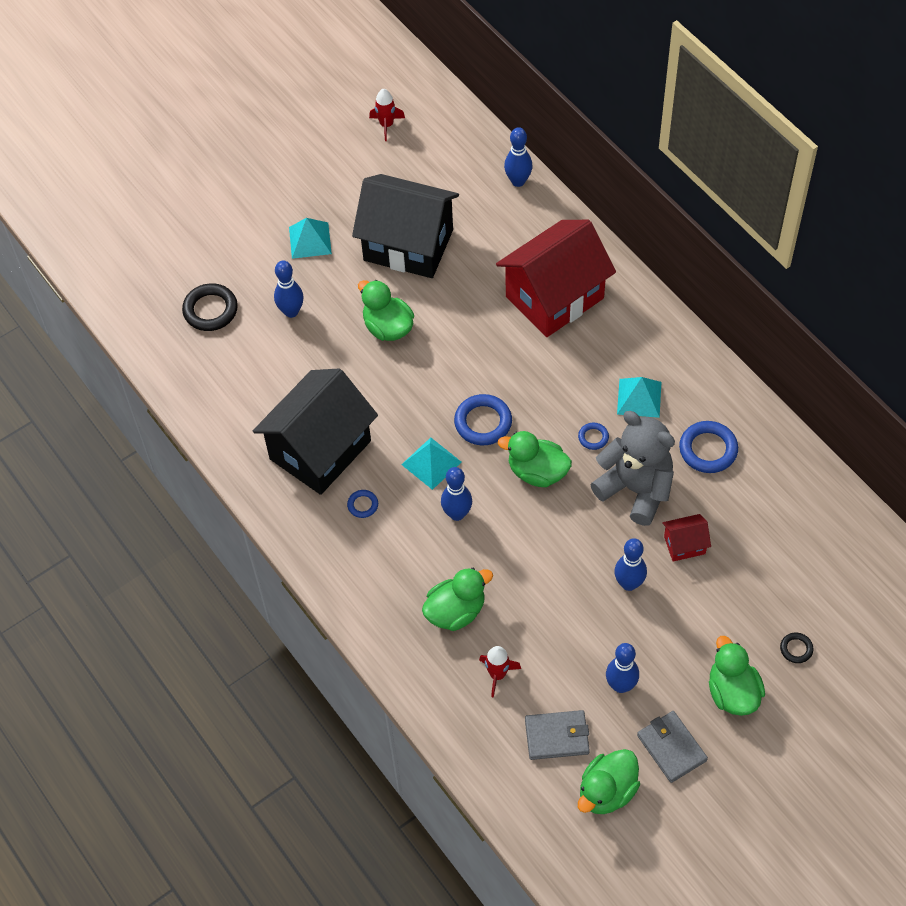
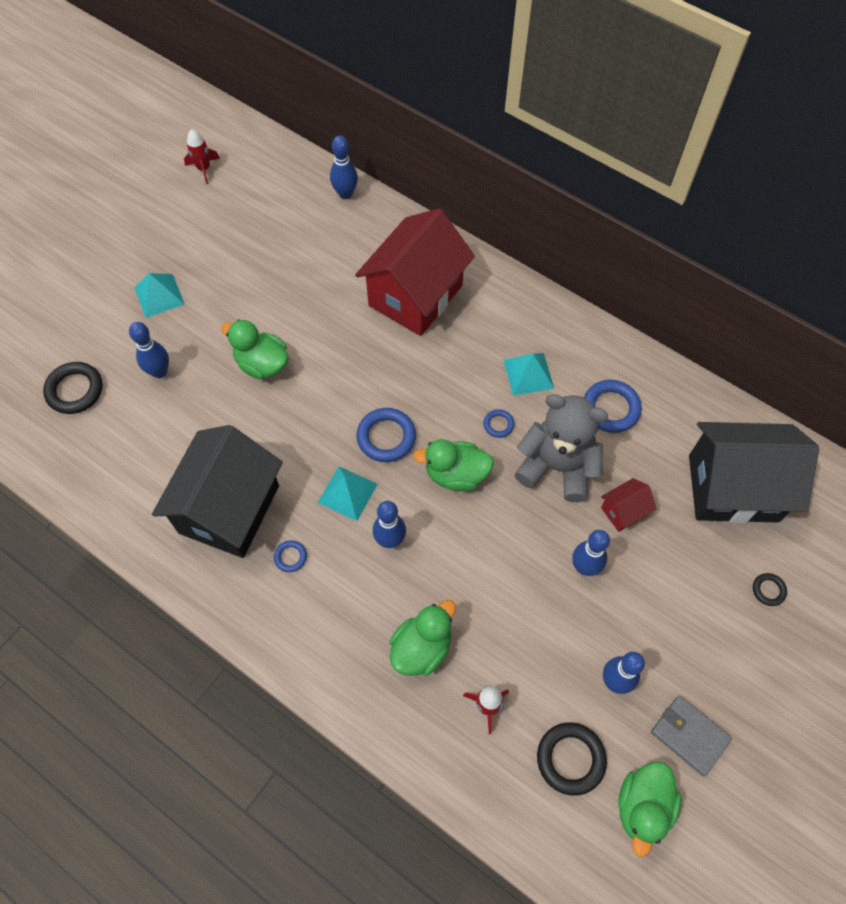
camera: 20 degrees left, 5 degrees up
(408, 245) = (258, 278): black house -> black house (733, 488)
(557, 736) = (570, 759): grey wallet -> black ring
(732, 692) = (726, 655): green duck -> none

